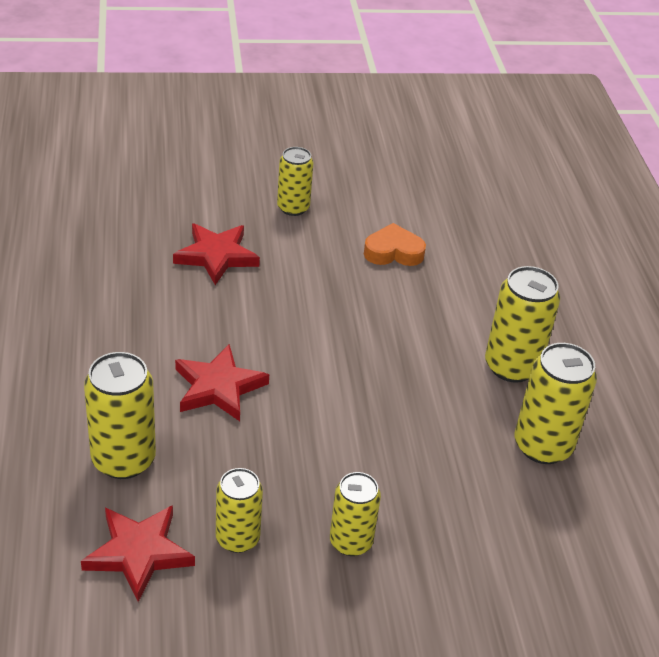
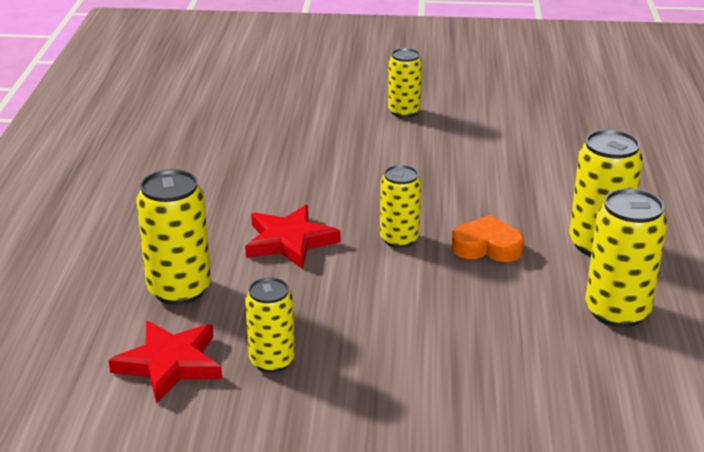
camera: 15 degrees right, 10 degrees down
(216, 256) = (318, 143): red star -> none
(351, 542) = (388, 374): yellow can -> yellow can (399, 239)
(393, 252) = (495, 149): orange heart -> orange heart (487, 247)

